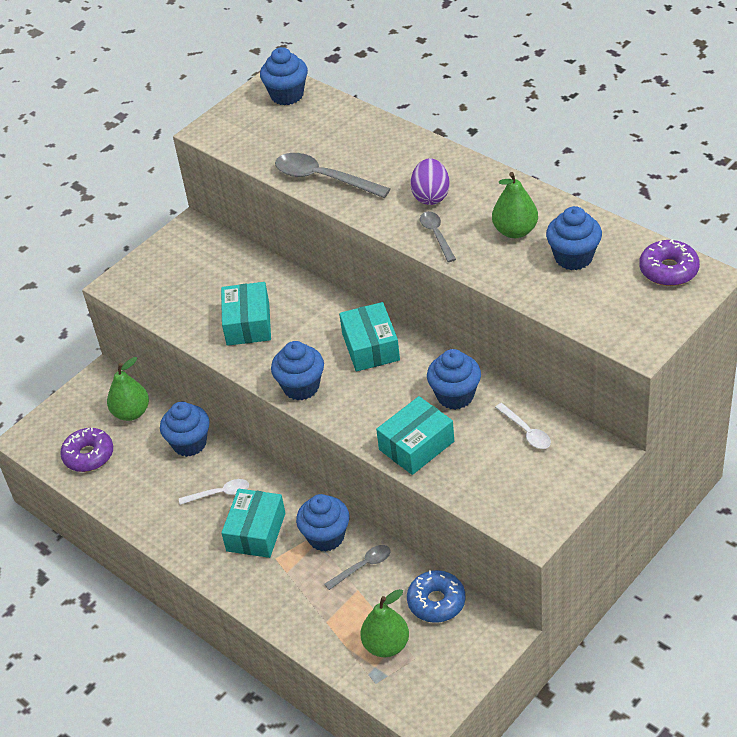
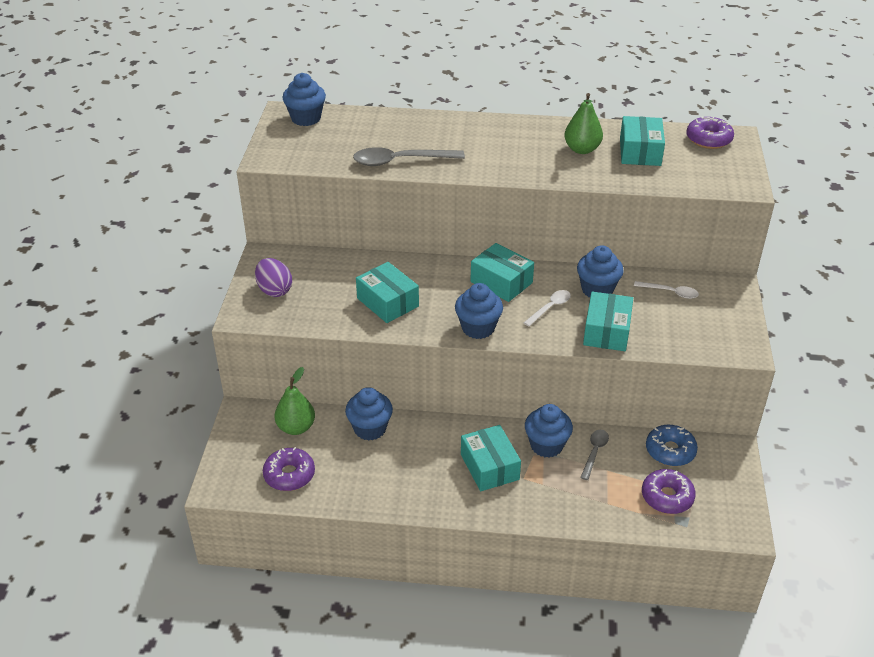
camera: 40 degrees left, 5 degrees down
(219, 494) = (432, 453): white spoon -> white spoon (550, 308)
(386, 645) = (667, 497): green pear -> purple donut
(431, 196) = (496, 147): purple egg -> purple egg (274, 290)
(436, 235) = (530, 169): grey spoon -> none
(573, 257) = (640, 152): blue cupcake -> turquoise box

